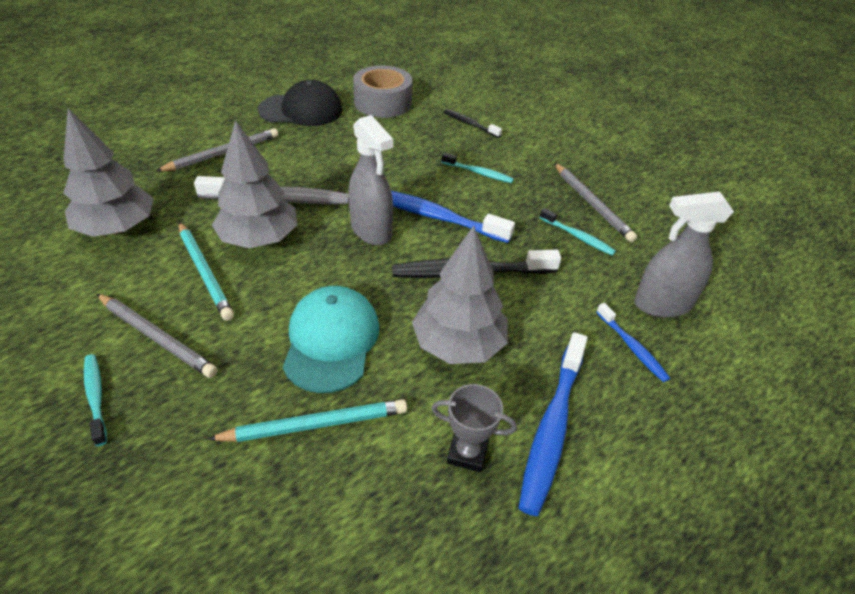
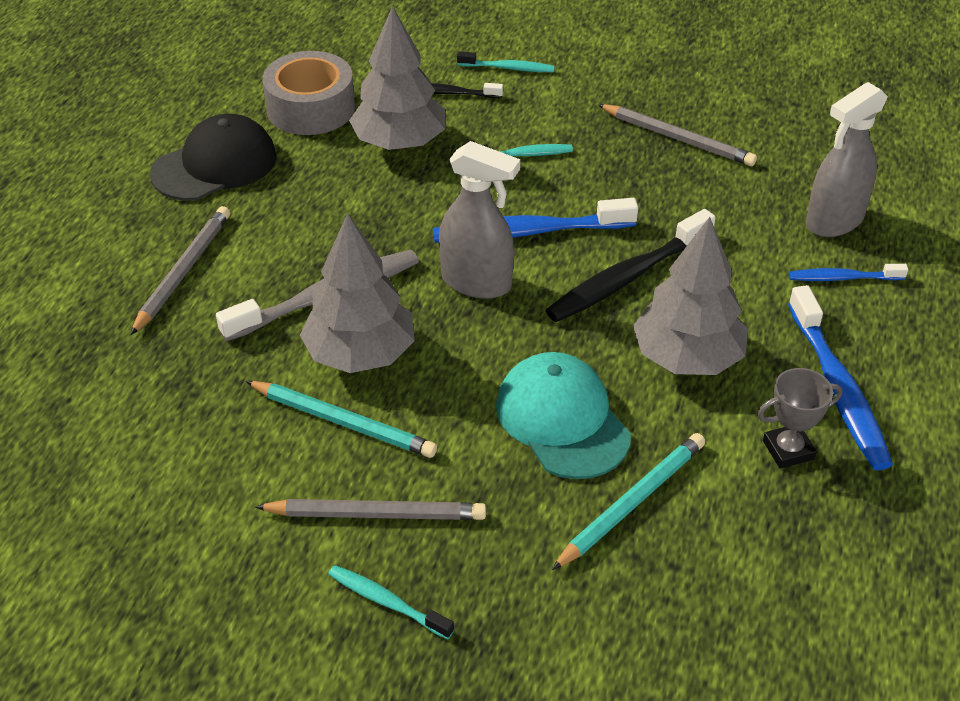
camera: 30 degrees left, 0 degrees up
(118, 228) = (170, 427): grey tree -> grey tree (400, 143)
(578, 237) = (697, 185): turquoise toothbrush -> turquoise toothbrush (508, 68)
(632, 347) = (842, 278): blue toothbrush -> blue toothbrush turned 150 degrees clockwise

